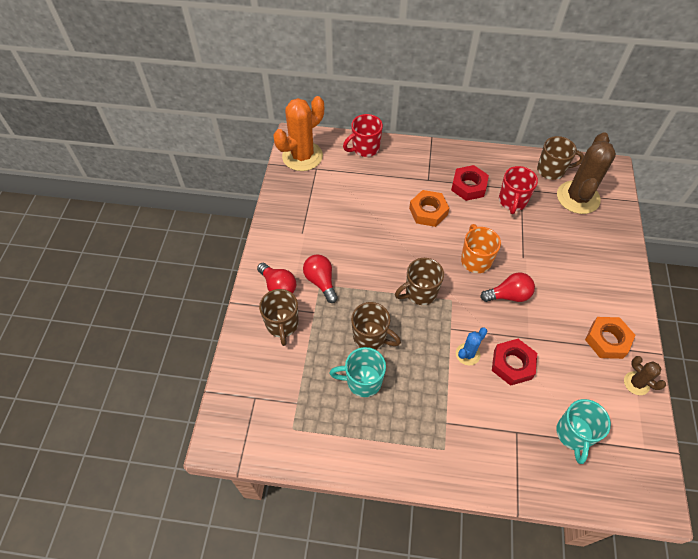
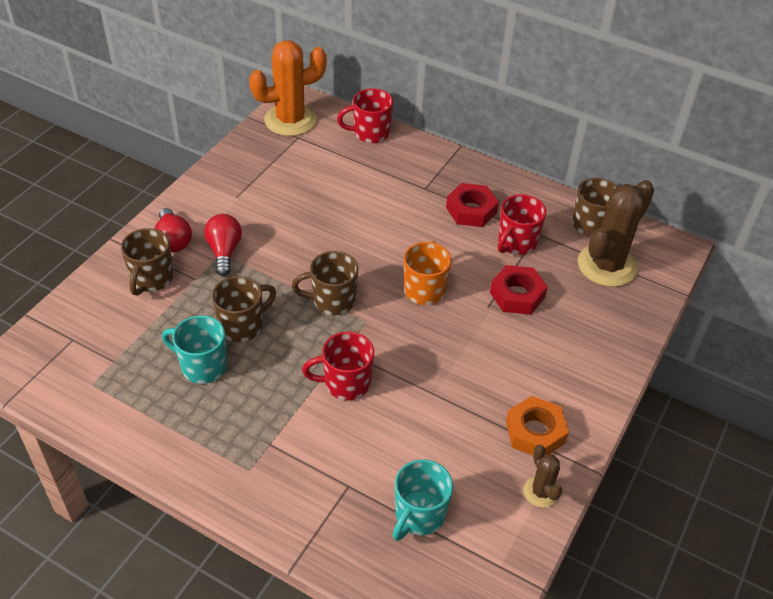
camera: 20 degrees right, 10 degrees down
(371, 337) = (242, 326): brown mug -> brown mug turned 90 degrees counterclockwise
(428, 212) = (401, 221): orange nut -> none
(467, 354) = (345, 383): blue cactus -> red mug
(508, 295) = (440, 340): red light bulb -> none
(512, 364) = (393, 414): red nut -> red nut (517, 295)

